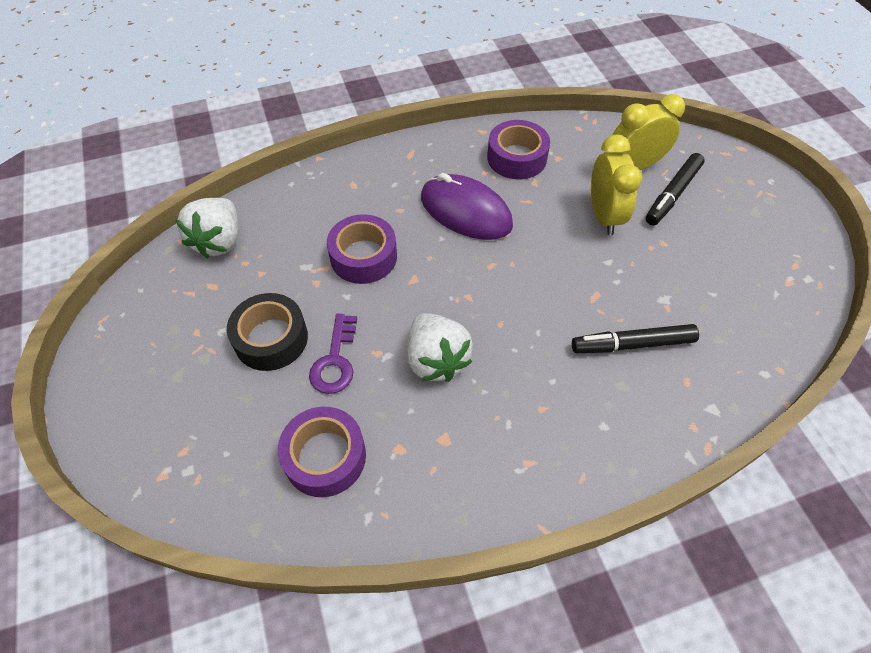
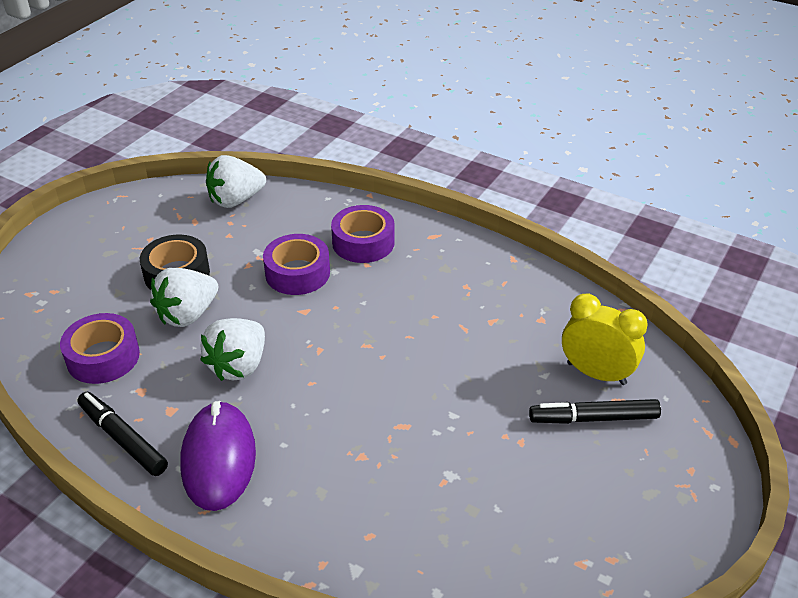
camera: 50 degrees right, 15 degrees down
(335, 360) = (188, 315): purple key -> white strawberry
(465, 212) = (407, 299): purple mouse -> purple mouse (218, 459)
(516, 158) = (507, 295): purple tape -> purple tape (363, 242)
(604, 216) = (505, 384): yellow clock -> none
(632, 344) = (373, 477): black marker -> black marker (123, 439)

